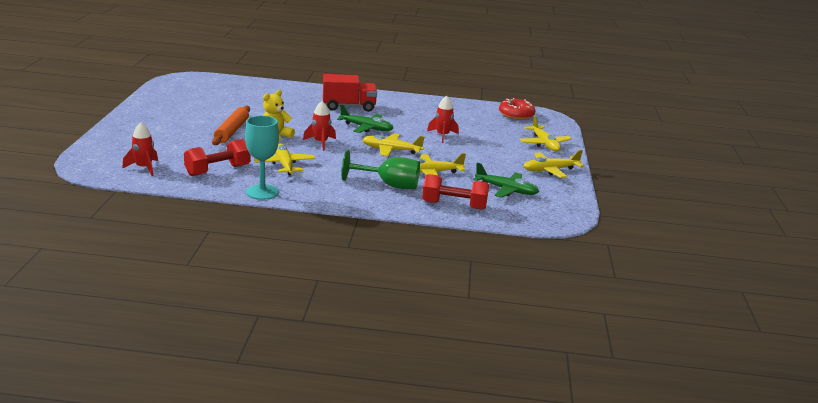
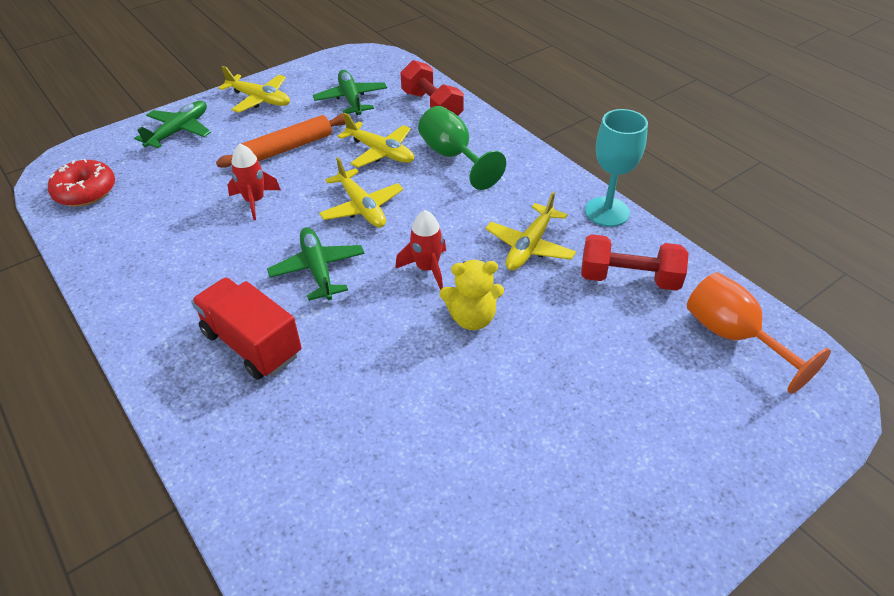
camera: 130 degrees left, 20 degrees up
(144, 168) = (733, 337): red rocket -> orange goblet
(232, 131) = (523, 372): orange rolling pin -> orange rolling pin (287, 148)
(544, 144) = (179, 131): yellow plane -> green plane

